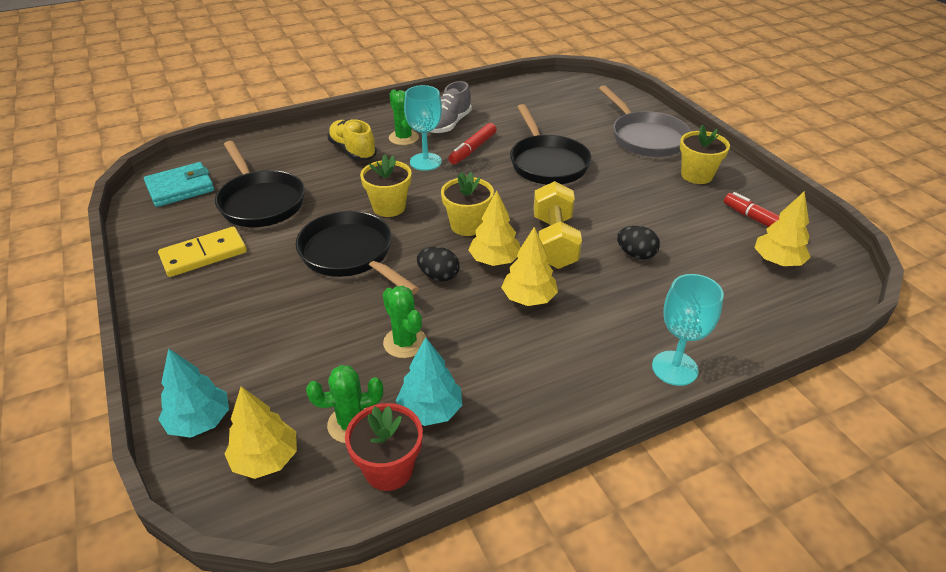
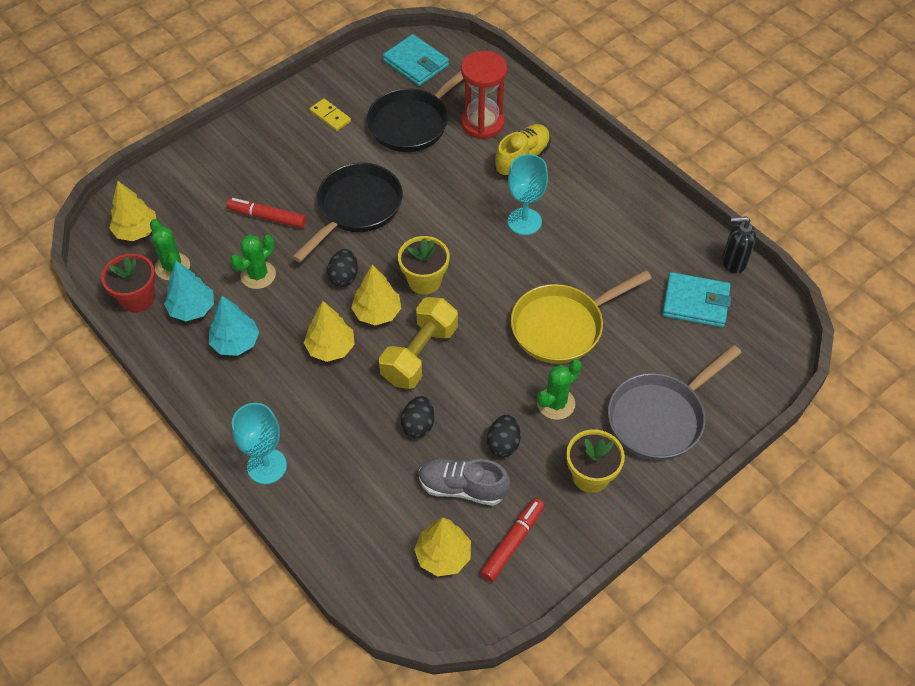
camera: 75 degrees right, 15 degrees up
(199, 422) = (161, 185): turquoise tree -> turquoise tree (235, 342)
(204, 255) = (330, 116): yellow domino -> yellow domino, size x0.62
(294, 164) = (482, 123): none -> red hourglass
(389, 207) = (435, 214): yellow flower pot -> none
(403, 138) = (564, 191): green cactus -> green cactus (556, 403)
(449, 124) = (610, 222): grey shoe -> grey shoe (462, 487)
(473, 149) = (565, 255): red marker -> red marker (267, 217)
(512, 86) = (733, 262): none -> black soap dispenser
(544, 106) = (695, 302): none -> turquoise wallet
(547, 163) = (562, 326): black pan -> yellow pan
(554, 241) = (419, 354): yellow dumbbell -> yellow dumbbell turned 45 degrees counterclockwise
(662, 211) = (503, 444): none -> black egg

